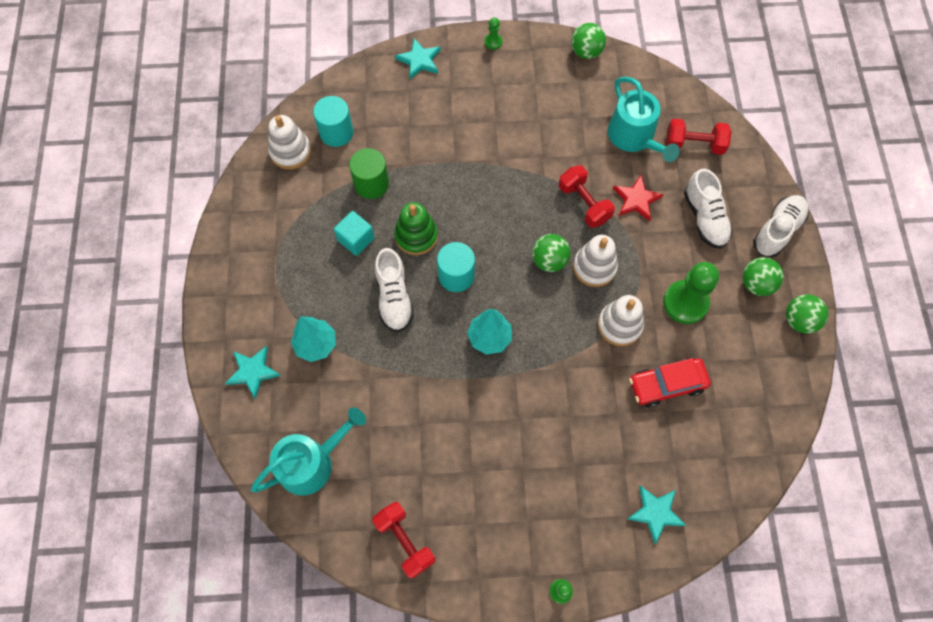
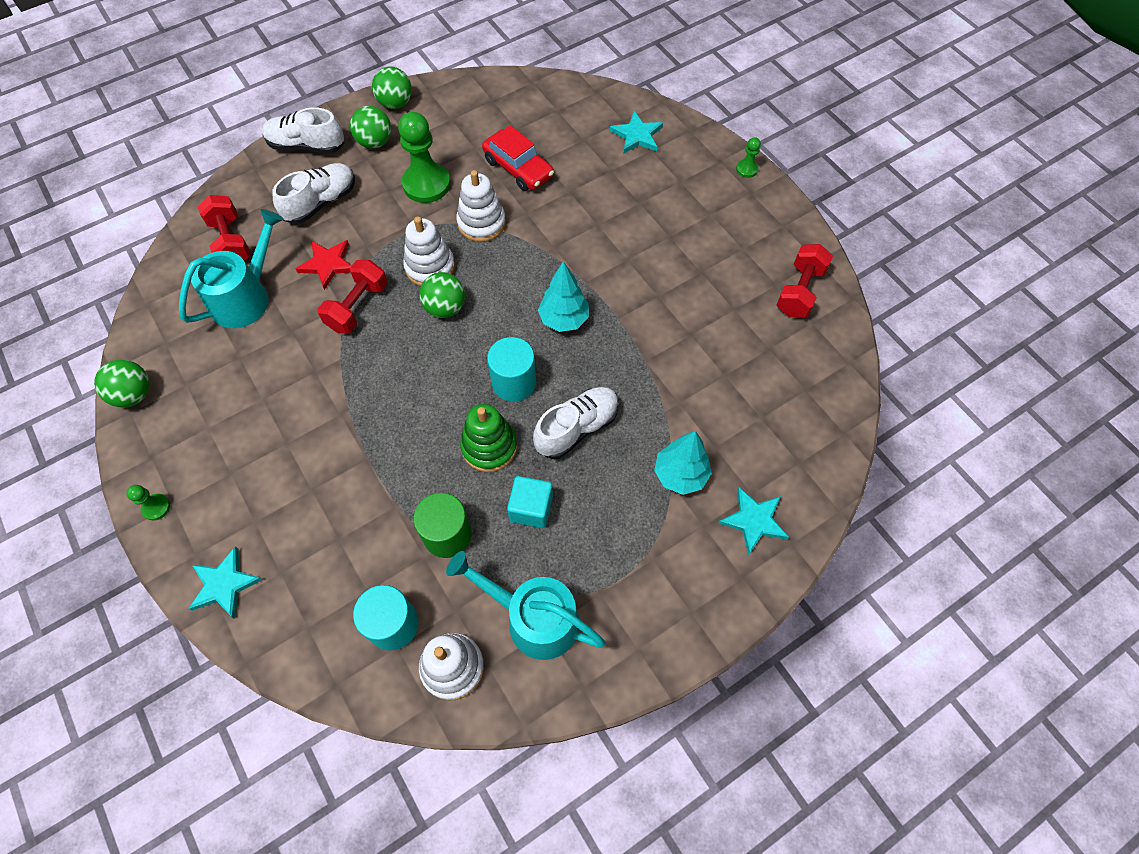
camera: 120 degrees left, 5 degrees down
(311, 463) = (796, 405): turquoise watering can -> turquoise watering can (534, 618)

